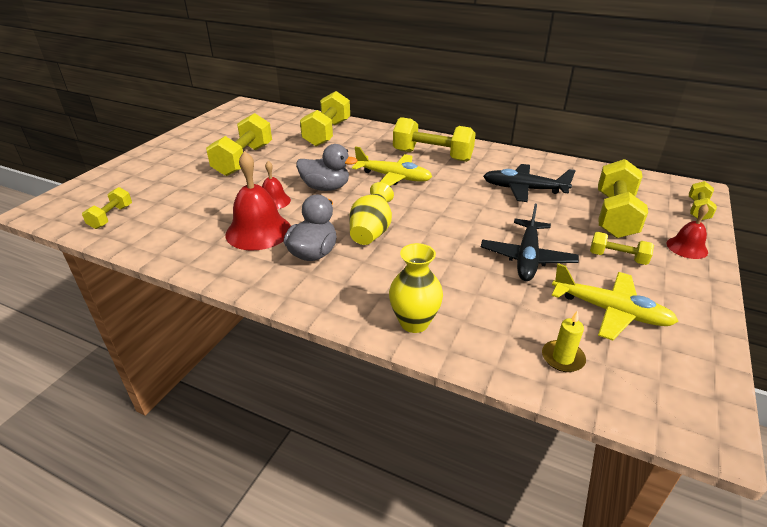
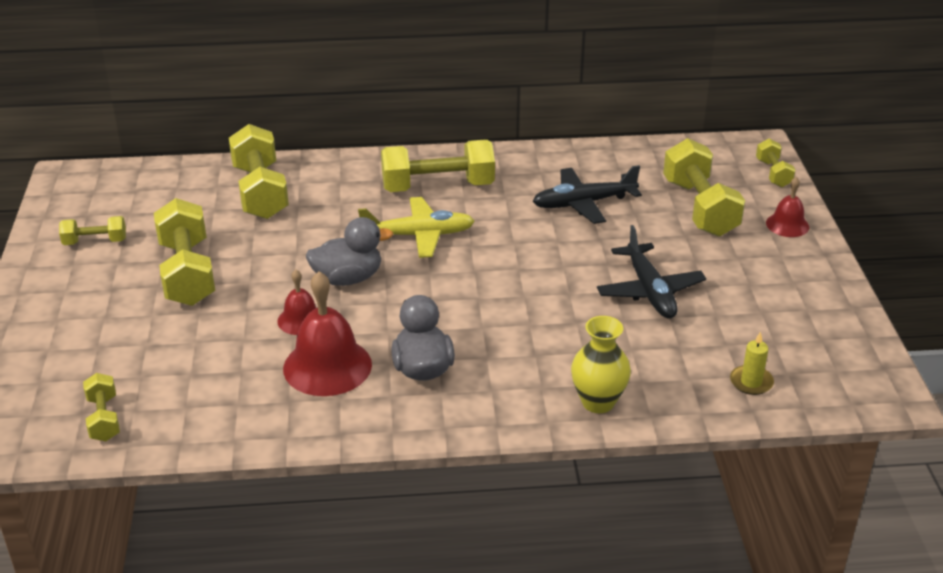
camera: 30 degrees left, 0 degrees up
(371, 232) = (462, 319): yellow vase -> none
(610, 311) = (761, 321): yellow plane -> none
(617, 258) = (733, 260): yellow dumbbell -> yellow dumbbell (95, 242)

